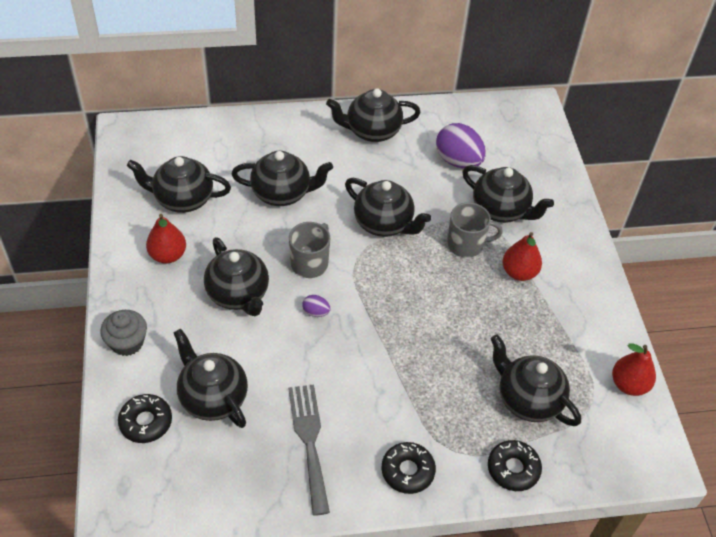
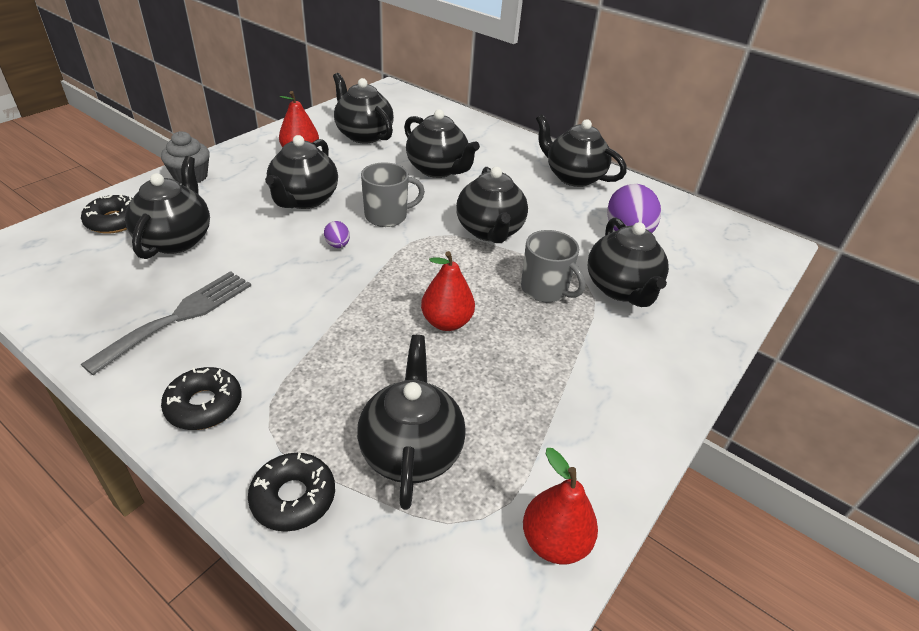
camera: 45 degrees right, 10 degrees down
(519, 272) = (569, 344): red pear -> red pear (446, 322)

